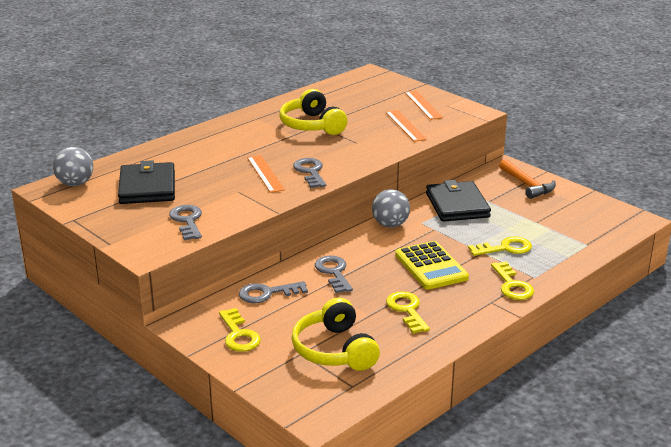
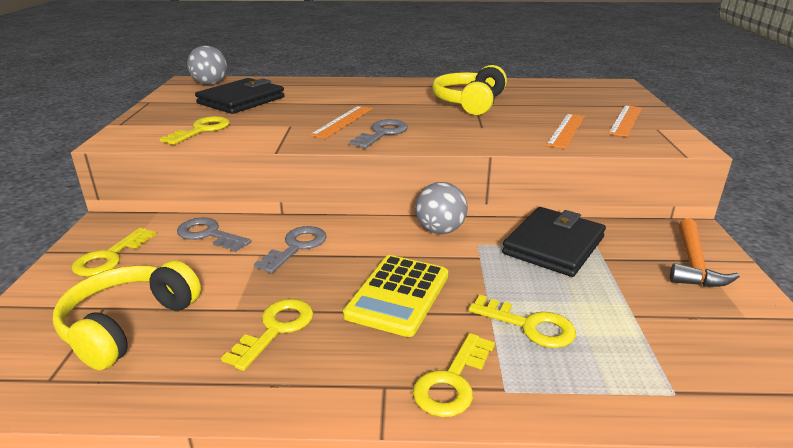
camera: 45 degrees right, 0 degrees up
(187, 221) = (202, 130): grey key -> yellow key

